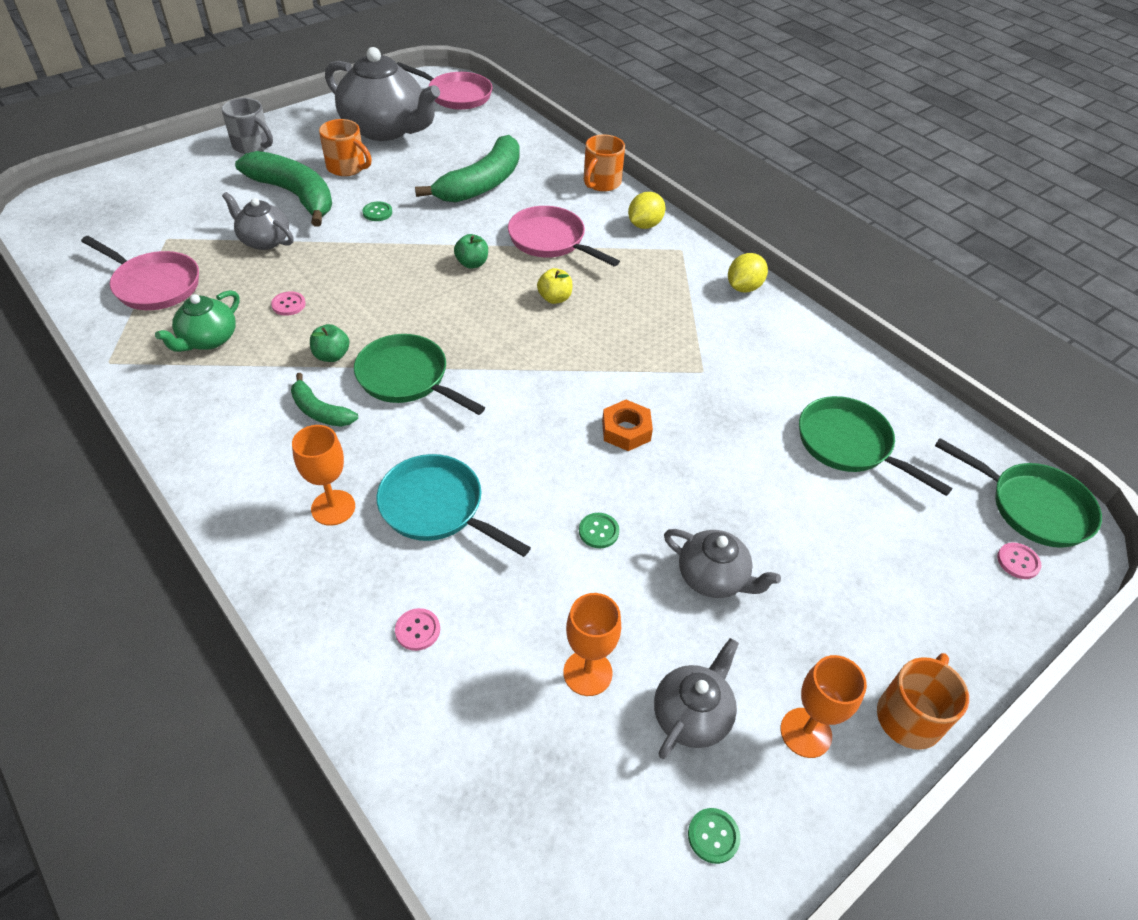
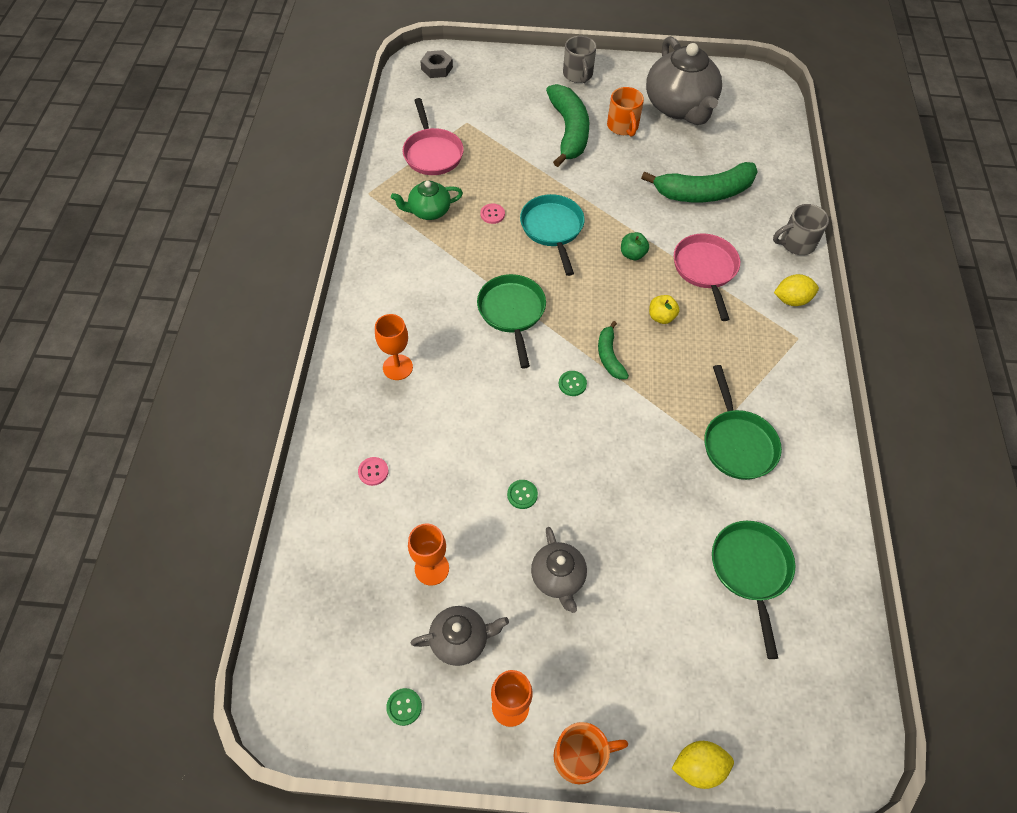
camera: 45 degrees right, 10 degrees up
(74, 206) = (437, 68): none -> grey nut
(264, 240) = (520, 157): grey teapot -> none
(320, 411) = (445, 300): green banana -> green banana (609, 356)
(332, 356) = (484, 267): green apple -> none
(377, 212) = (609, 176): green button -> green button (572, 384)
(437, 508) = (449, 409): turquoise pan -> turquoise pan (552, 229)
(456, 95) = (762, 102): pink pan -> none
(601, 183) = (796, 243): orange mug -> grey mug
(626, 430) = (608, 444): orange nut -> none
(743, 287) = (812, 400): yellow lemon -> yellow lemon (698, 766)
(1018, 561) = (775, 743): pink button -> none
(1032, 507) = (838, 722): green pan -> green pan (737, 443)

